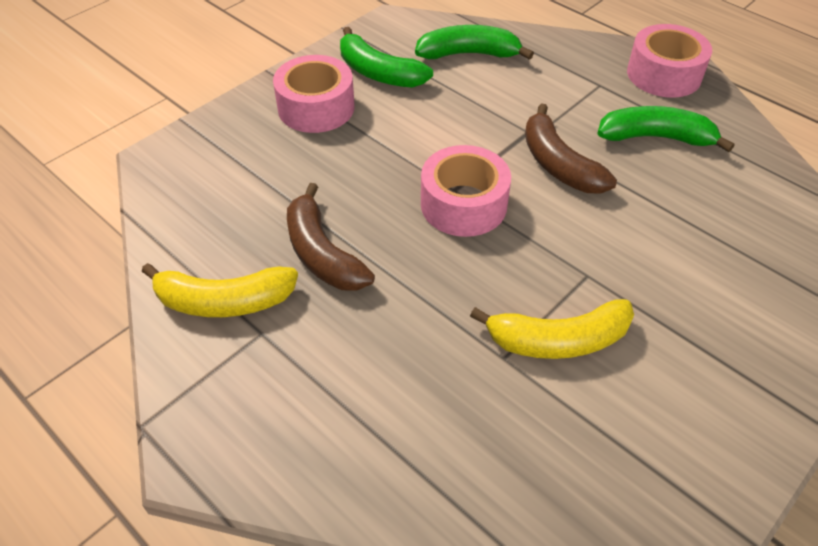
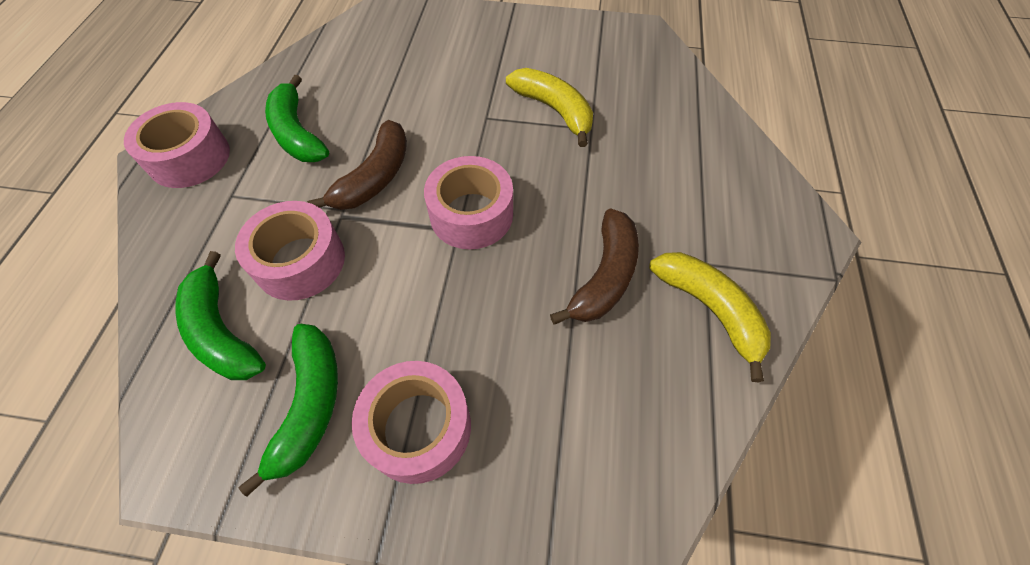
camera: 125 degrees left, 10 degrees up
(499, 99) = (300, 261): none -> pink tape

